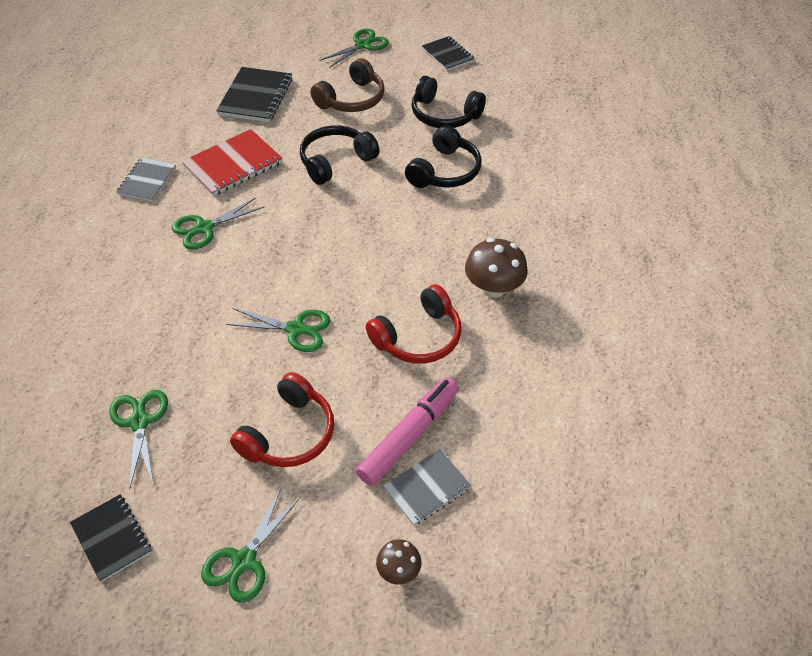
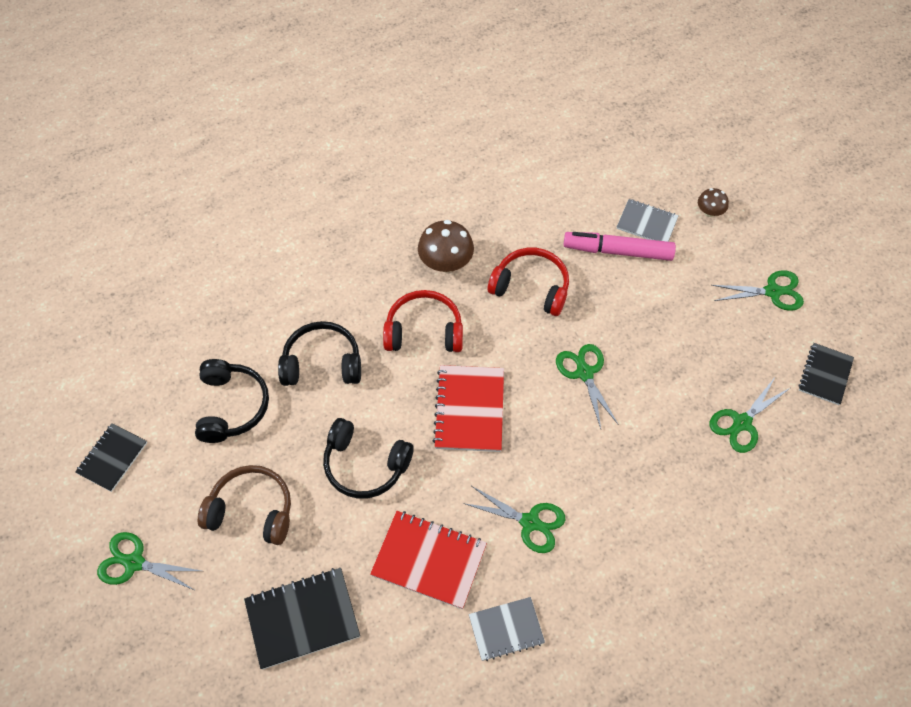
camera: 120 degrees left, 10 degrees up
(289, 434) = (673, 321): red headphones -> red headphones (424, 331)
(329, 236) = (469, 409): none -> red notebook

